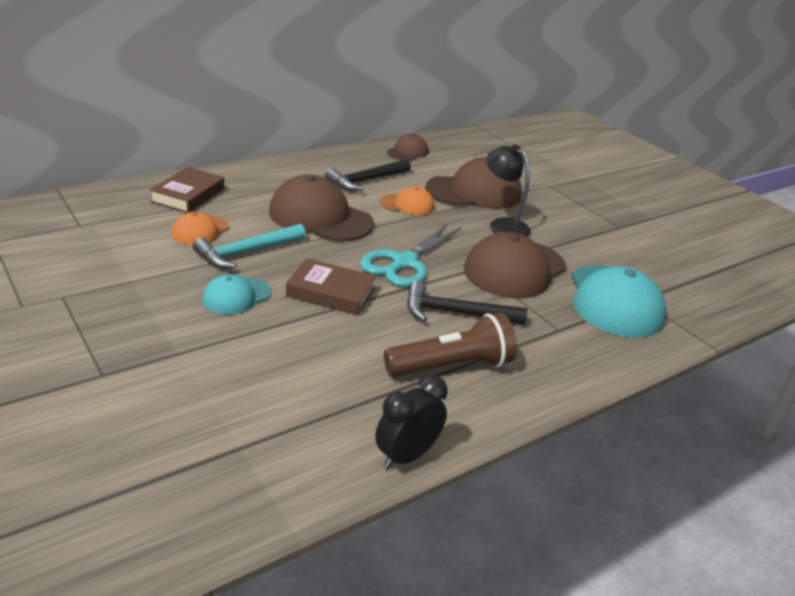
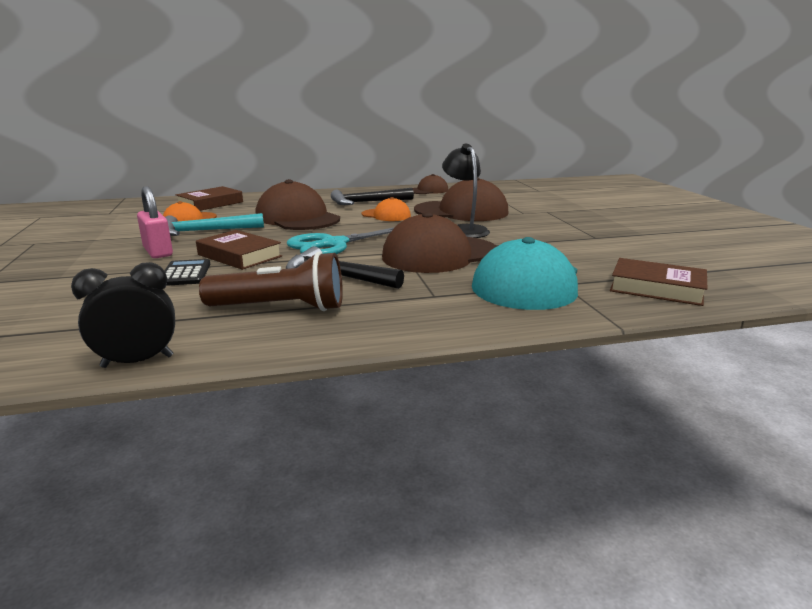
camera: 25 degrees right, 10 degrees down
(236, 296) = (158, 252): turquoise cap -> pink padlock
(308, 329) = (185, 273): none -> black calculator
(708, 296) = (656, 288): none -> brown book

